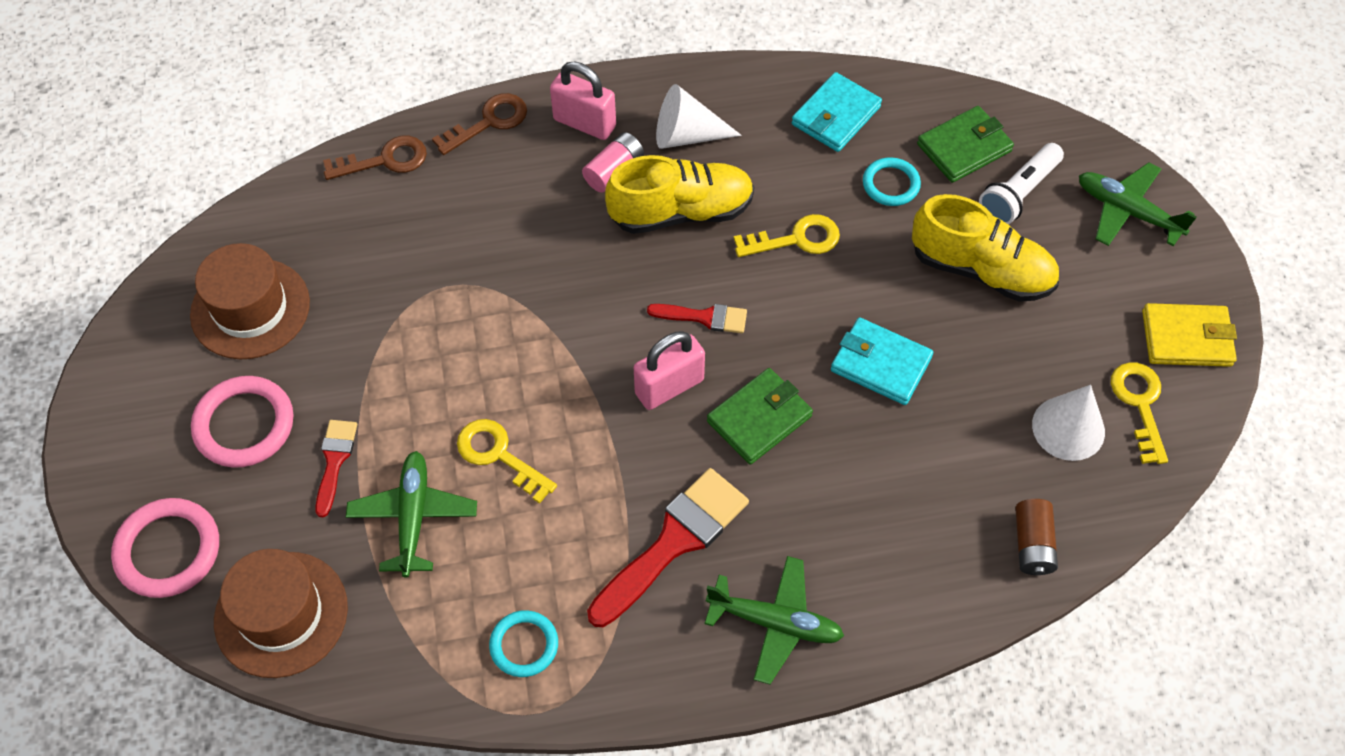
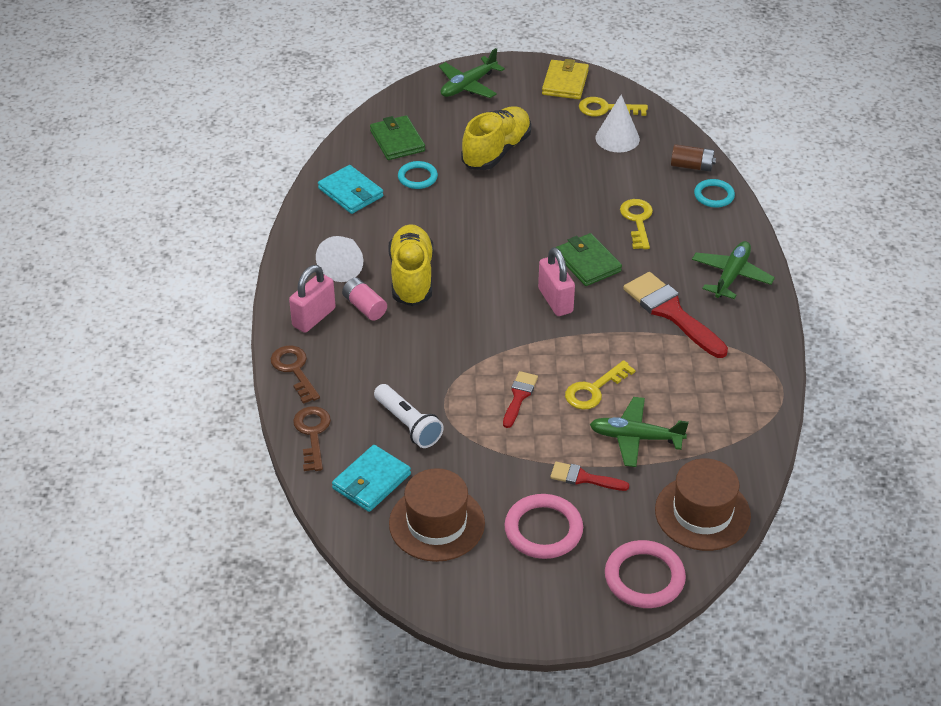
camera: 80 degrees left, 15 degrees down
(524, 645) = (736, 389): turquoise ring -> turquoise ring (714, 195)
(704, 317) = (503, 277): red brush -> red brush (519, 396)
(796, 239) = (450, 226): yellow key -> yellow key (637, 221)
(880, 364) = (557, 204): turquoise wallet -> turquoise wallet (371, 481)
(1018, 193) = (441, 125): white flashlight -> white flashlight (408, 424)

